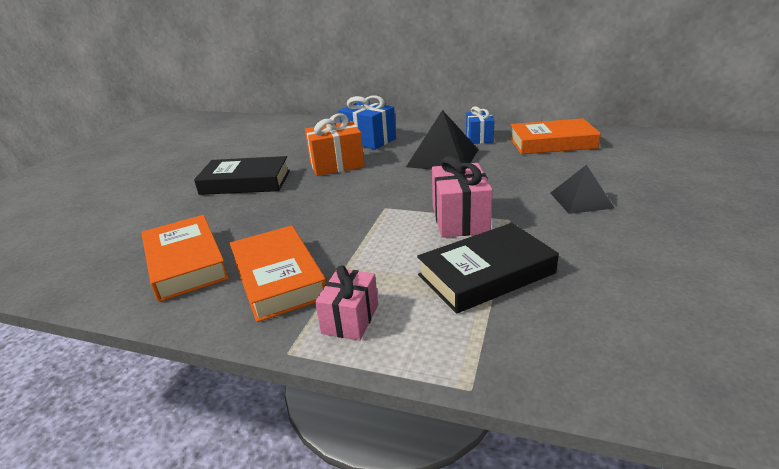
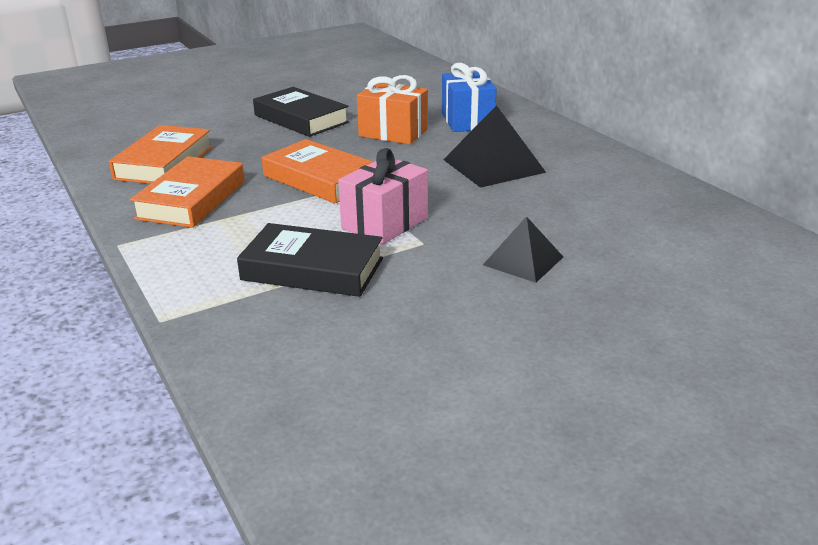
camera: 40 degrees right, 0 degrees up
(350, 319) = (180, 246): pink gift -> none
(479, 138) = (576, 161): blue gift -> none
(552, 143) = (639, 199): orange book -> orange book (320, 179)

